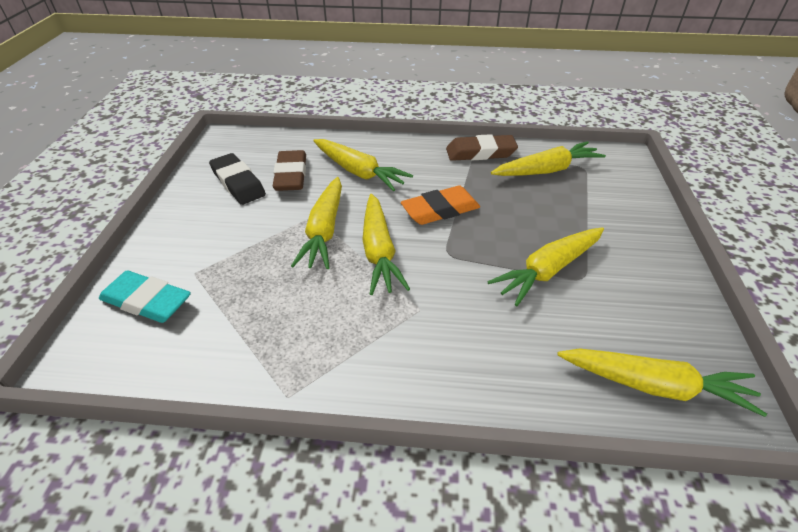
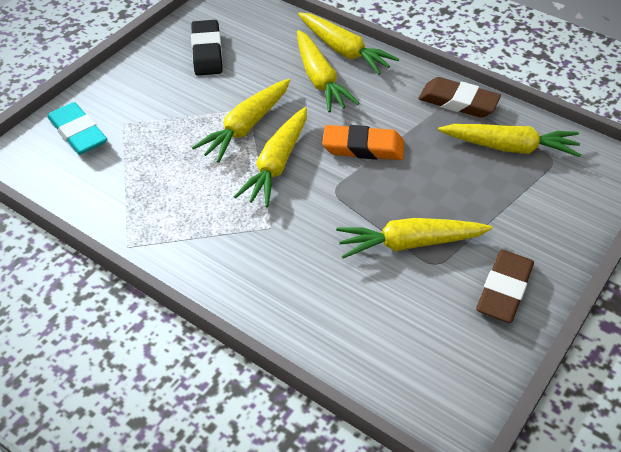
camera: 30 degrees right, 5 degrees up
(291, 175) = (257, 60): brown eraser -> brown eraser (504, 290)
(654, 385) = (405, 371): yellow carrot -> yellow carrot (344, 50)

